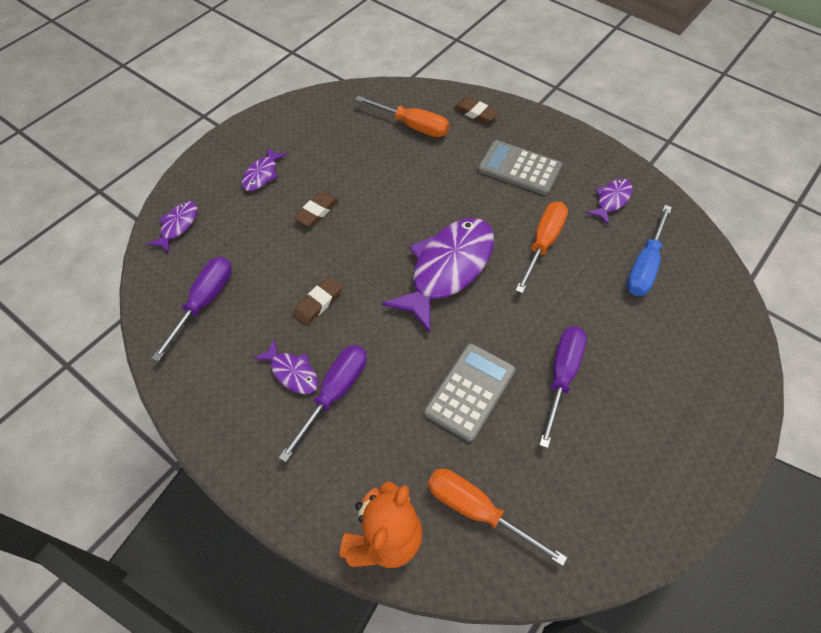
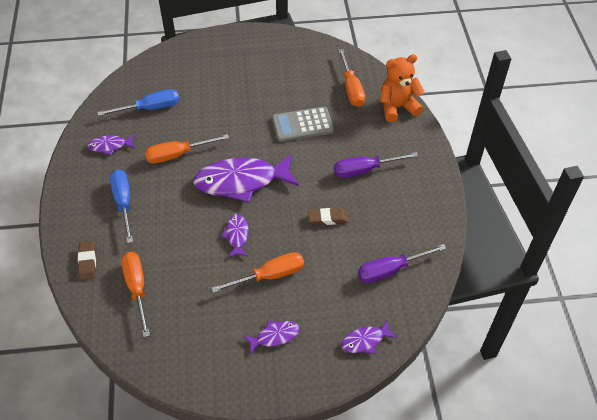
camera: 135 degrees left, 5 degrees down
(292, 372) = (376, 195): purple fish -> purple fish (237, 235)
(317, 211) = (270, 276): brown eraser -> orange screwdriver
(519, 168) = (123, 203): grey calculator -> blue screwdriver
(561, 376) = (256, 100): purple screwdriver -> none

